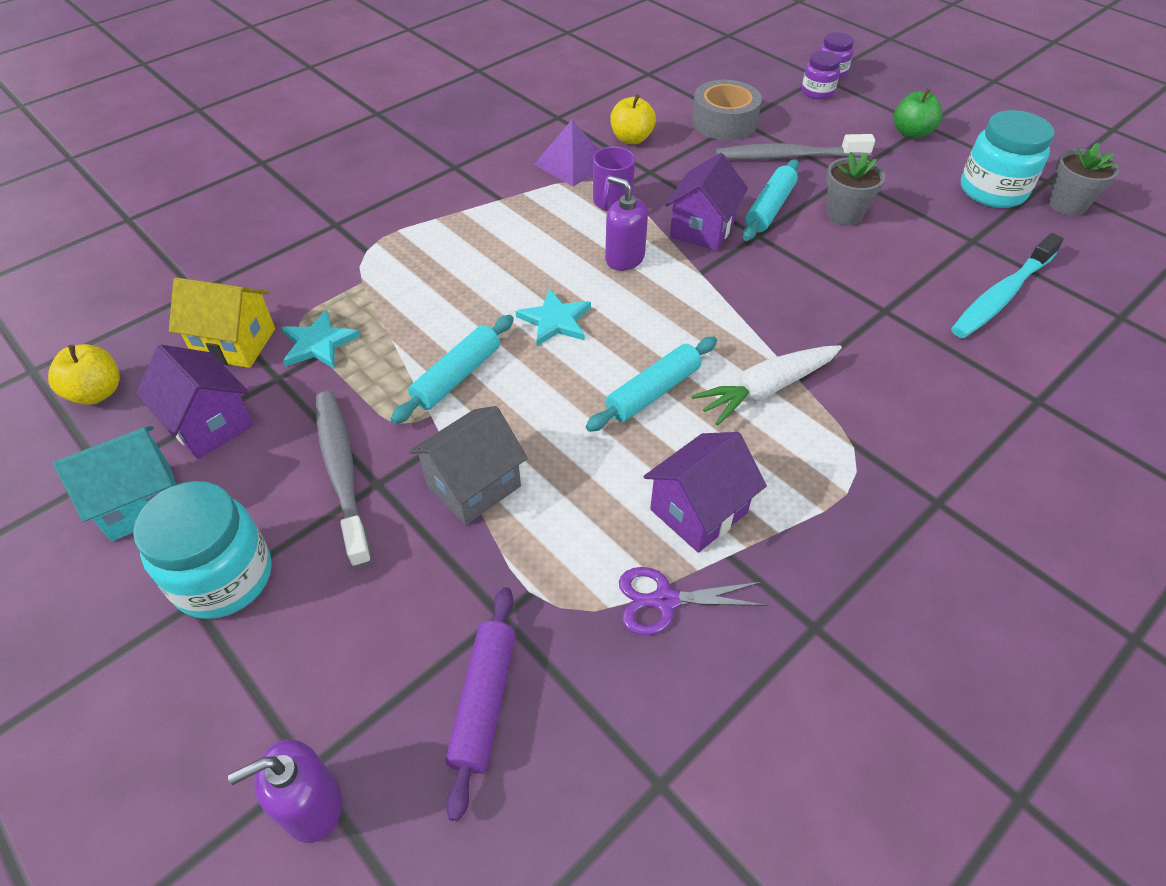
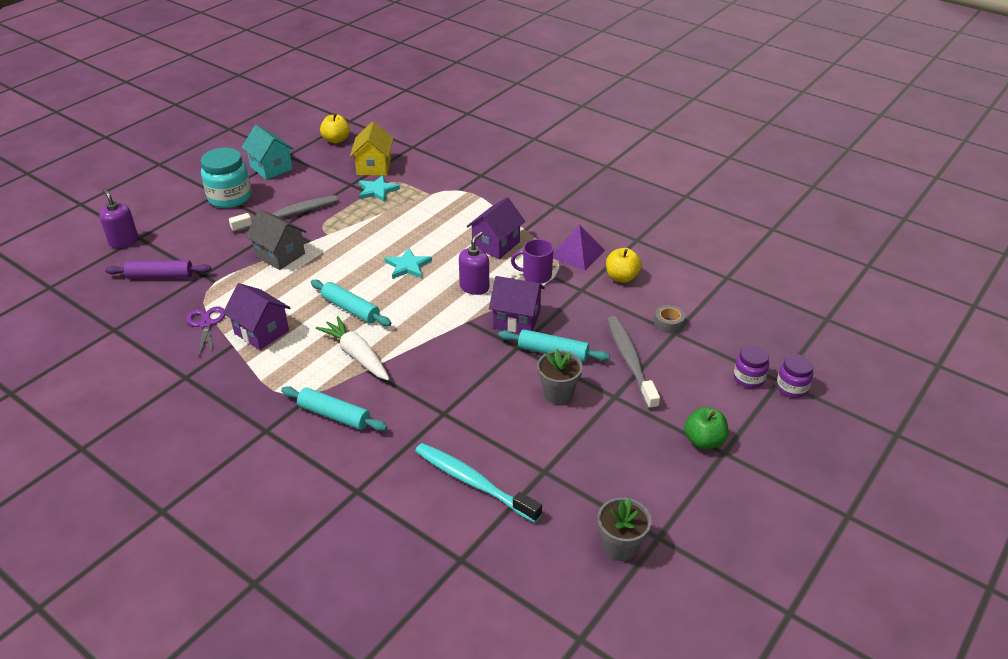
camera: 80 degrees right, 10 degrees down
(210, 424) = (318, 173): purple house -> purple house (496, 245)
(457, 376) = (356, 238): turquoise rolling pin -> turquoise rolling pin (334, 415)
(724, 122) = (668, 323): grey tape -> grey tape, size x0.53
(992, 191) = (625, 492): turquoise jar -> none

